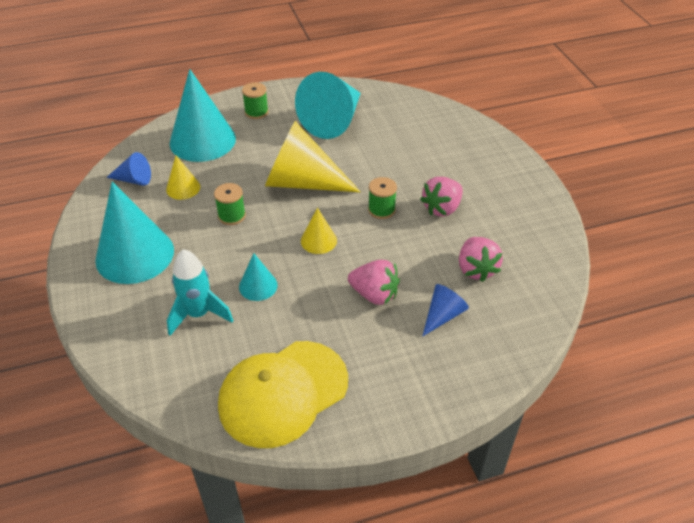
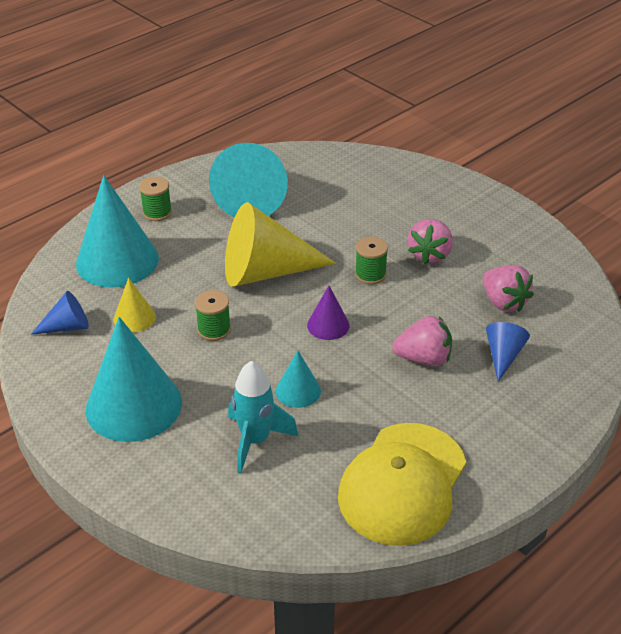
camera: 25 degrees left, 5 degrees down
(318, 240) = (328, 325): yellow cone -> purple cone

